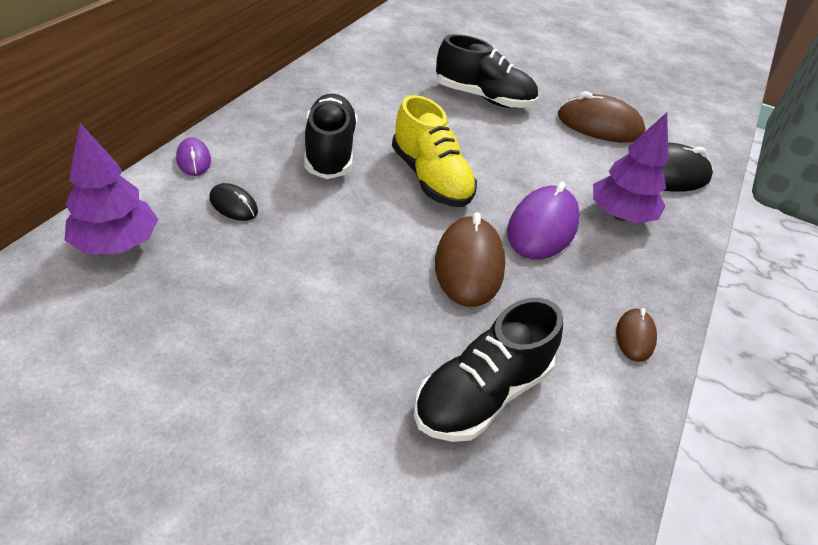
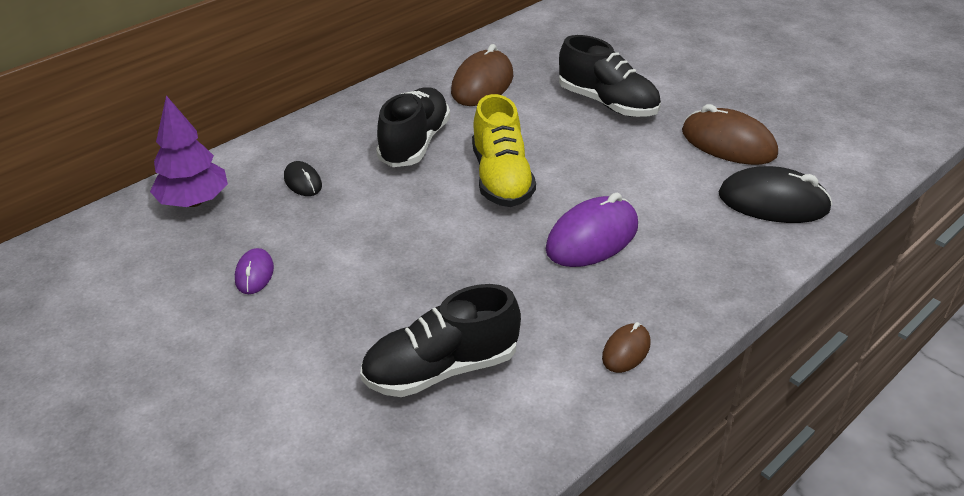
camera: 25 degrees right, 5 degrees down
(194, 160) = (287, 139): purple mouse -> purple mouse (254, 274)
(469, 265) = (493, 262): brown mouse -> brown mouse (482, 84)
(620, 215) = (689, 237): purple tree -> none

